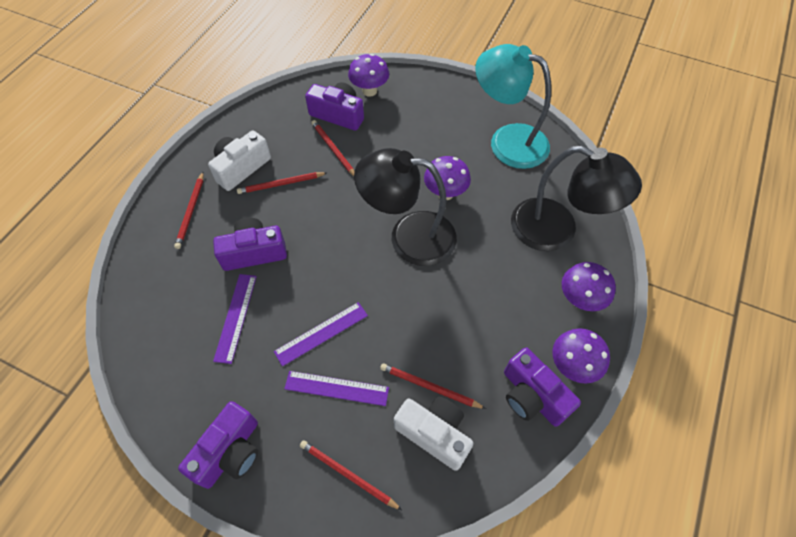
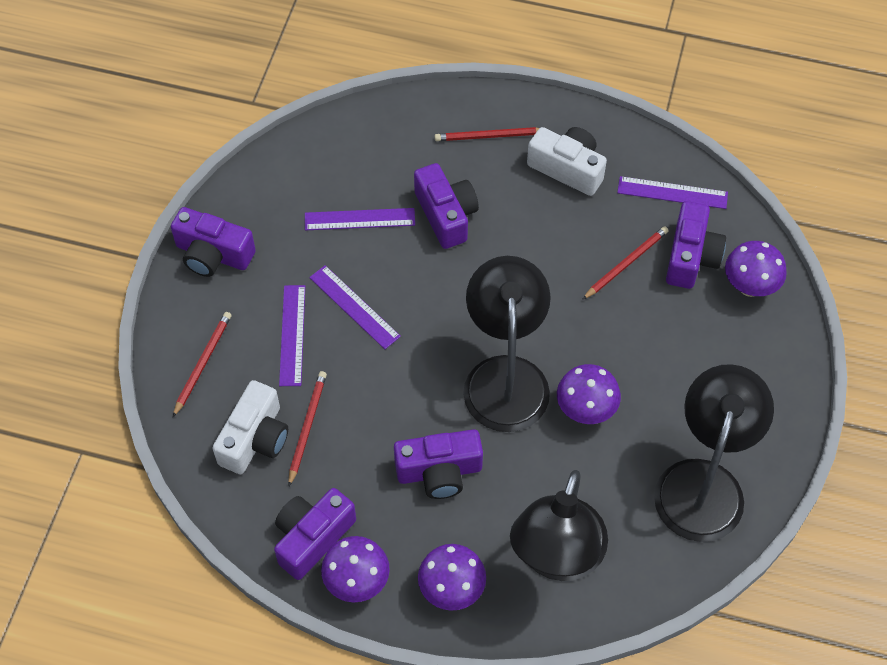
camera: 80 degrees right, 0 degrees up
(281, 184) = (553, 218): red pencil -> none
(284, 114) = (672, 193): none -> purple ruler
(482, 293) = (439, 471): none -> purple camera
(507, 141) = (703, 482): turquoise lamp -> black lamp

